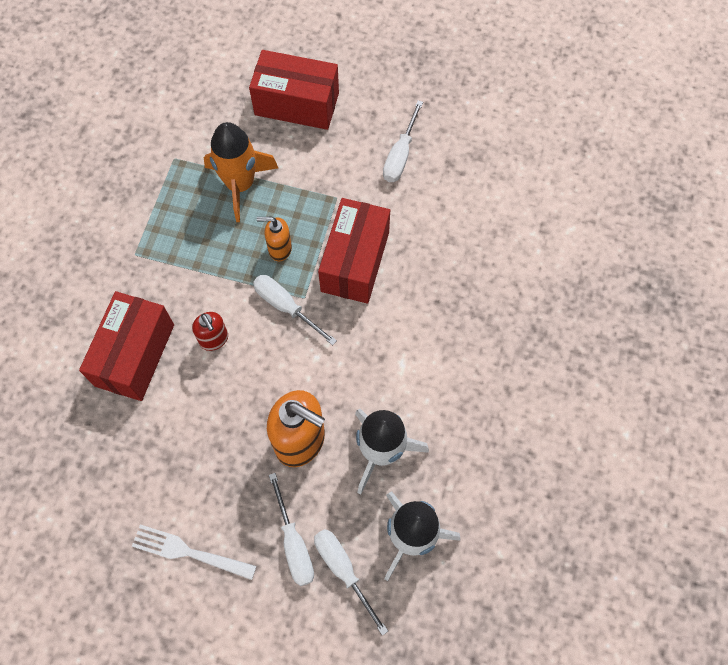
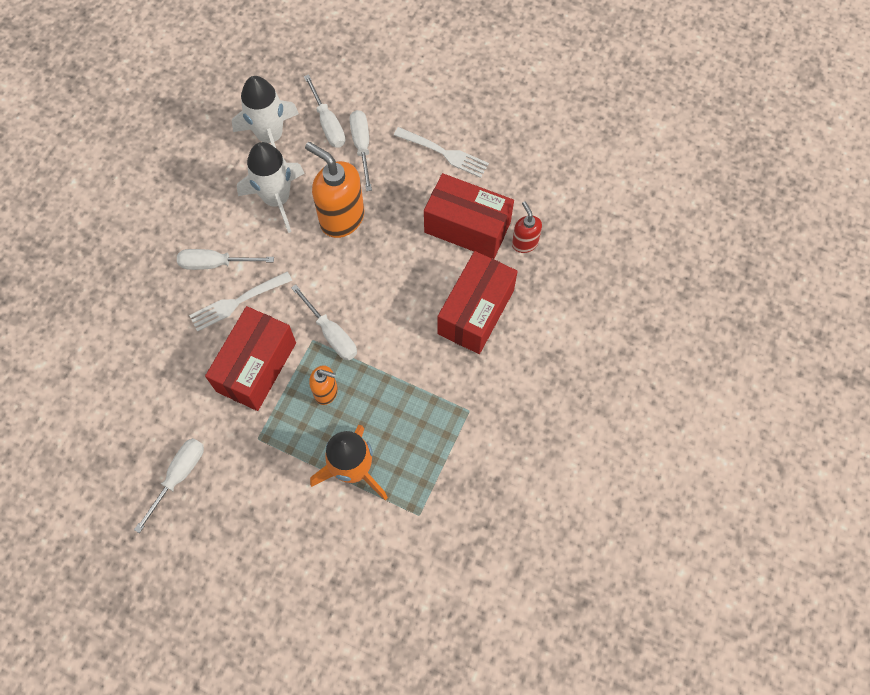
camera: 170 degrees left, 0 degrees up
(214, 339) = (402, 314): red soap dispenser -> red soap dispenser (524, 243)
(297, 104) = (274, 562): red box -> red box (467, 227)
(392, 324) = (238, 301): none -> white fork
(429, 362) = (215, 264): none -> white screwdriver

